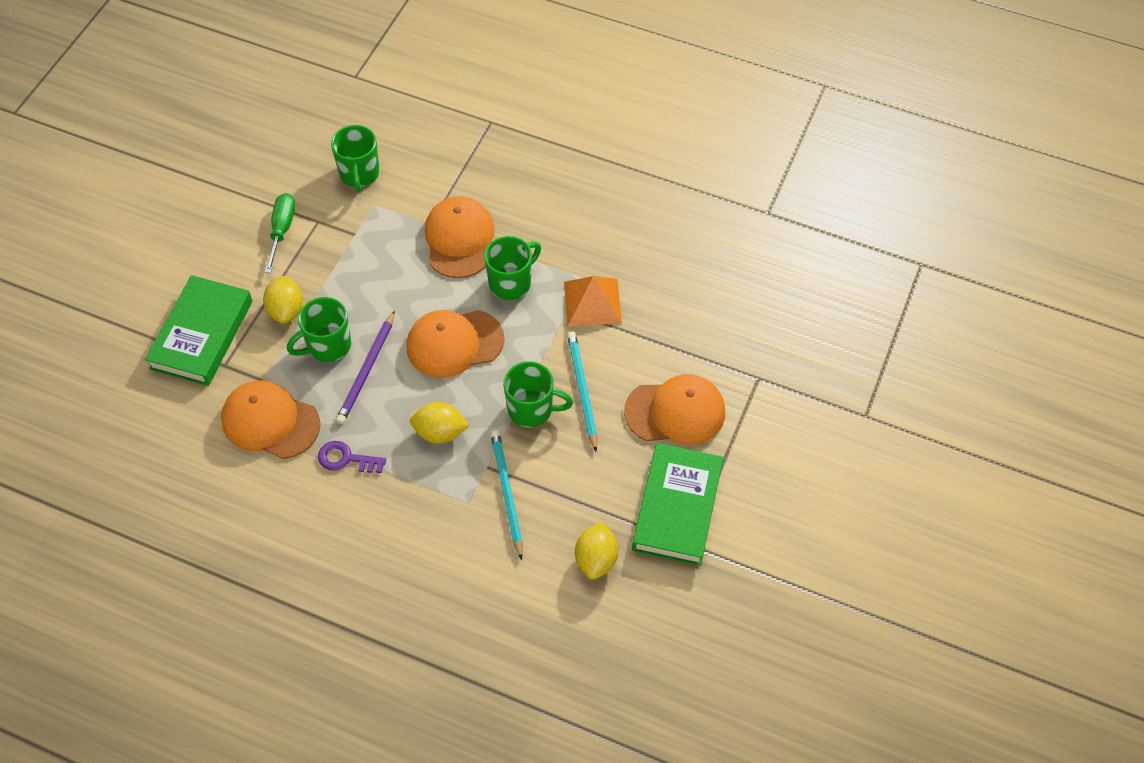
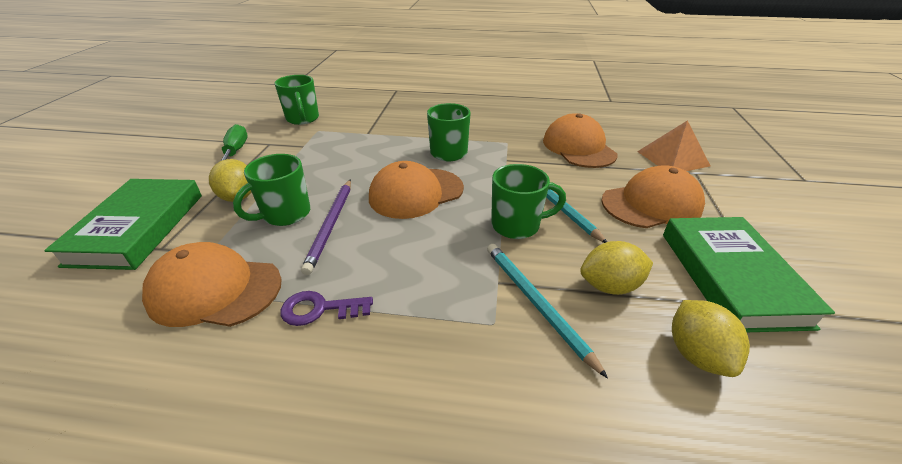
camera: 15 degrees left, 20 degrees down
(440, 432) = (429, 261): yellow lemon -> yellow lemon (610, 286)
(459, 239) = (395, 137): orange cap -> orange cap (578, 147)
(592, 302) = (523, 153): orange pyramid -> orange pyramid (672, 158)

